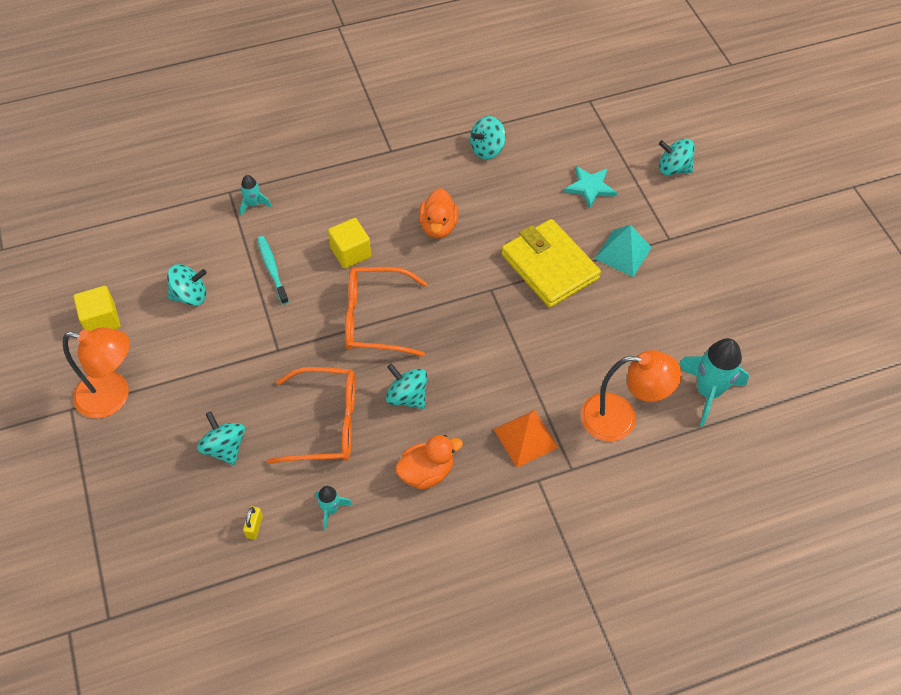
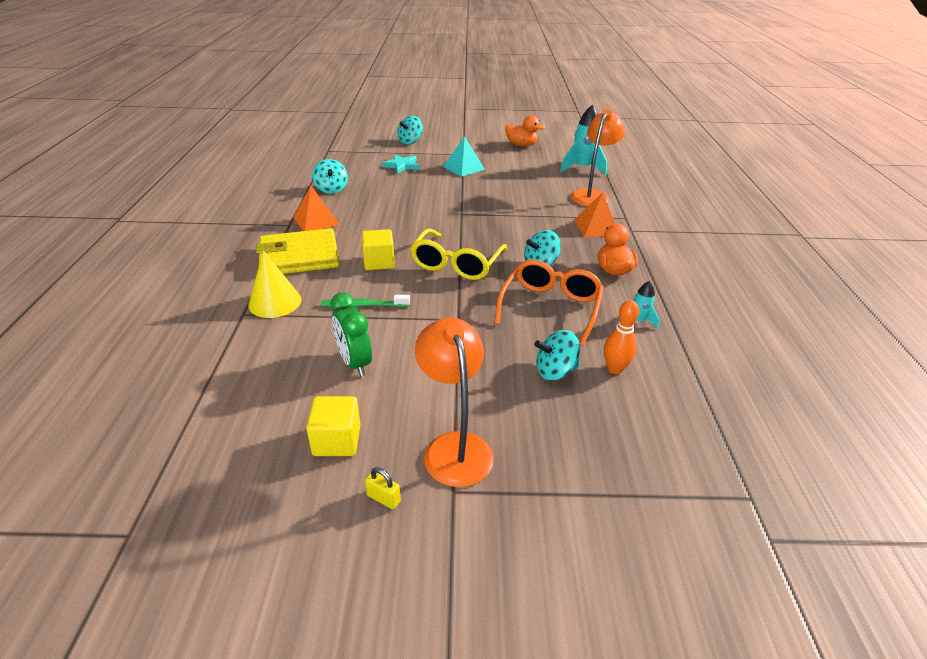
camera: 70 degrees left, 20 degrees down
(113, 396) = (454, 446): orange lamp -> orange lamp turned 45 degrees counterclockwise
(190, 295) = (354, 363): turquoise spinning top -> green clock
(243, 497) = (614, 369): none -> orange bowling pin
(253, 204) = (275, 302): turquoise rocket -> yellow cone
(254, 527) = (648, 367): yellow padlock -> yellow padlock (383, 498)
(272, 269) = (363, 305): turquoise toothbrush -> green toothbrush
(374, 319) = (456, 264): orange glasses -> yellow glasses
(409, 168) = (316, 221): none -> orange pyramid
(438, 226) = (386, 221): orange duck -> orange duck (521, 145)
(549, 266) = (457, 191): yellow wallet -> yellow wallet (299, 257)

